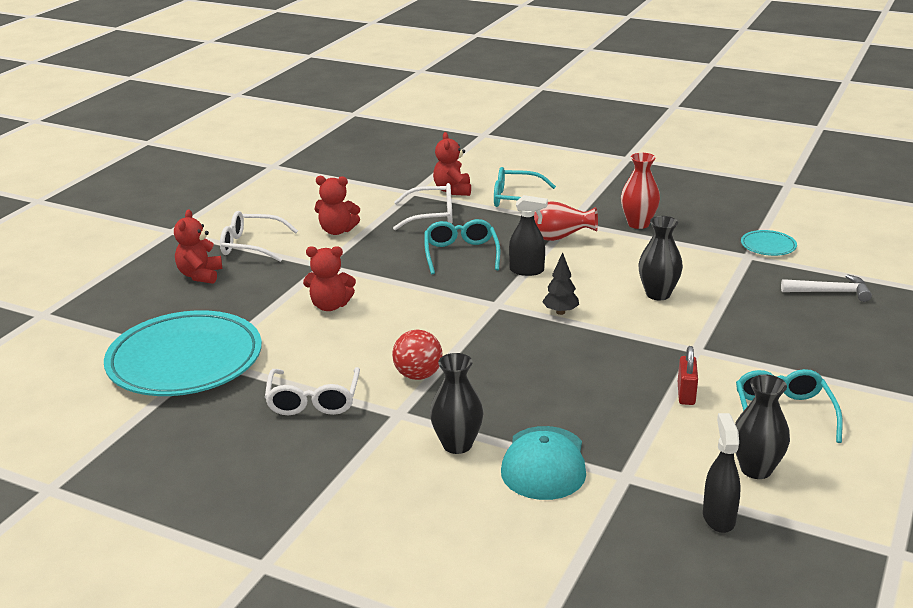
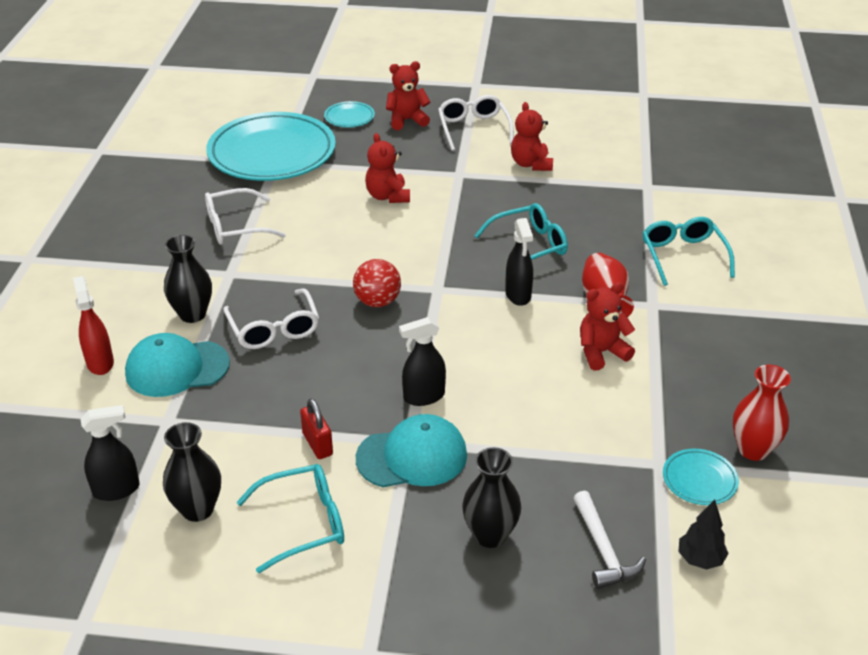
camera: 70 degrees right, 10 degrees up
(159, 305) = (349, 117): none -> turquoise plate
(418, 375) = (292, 270): red ball -> red ball (377, 301)
(432, 216) = (601, 210): white glasses -> white glasses (274, 329)
(453, 190) = (671, 210): red teddy bear -> red teddy bear (601, 352)
(510, 516) = (100, 363): none -> red spray bottle
(560, 312) = (442, 333): black tree -> black tree (700, 559)
(638, 224) = (685, 358): red vase -> red vase (753, 449)
(641, 334) = (423, 397): none -> black spray bottle
(658, 294) = (517, 397): black vase -> black vase (490, 535)
(686, 394) = (317, 444): red padlock -> red padlock turned 75 degrees clockwise
(714, 350) = (412, 456): none -> turquoise cap

